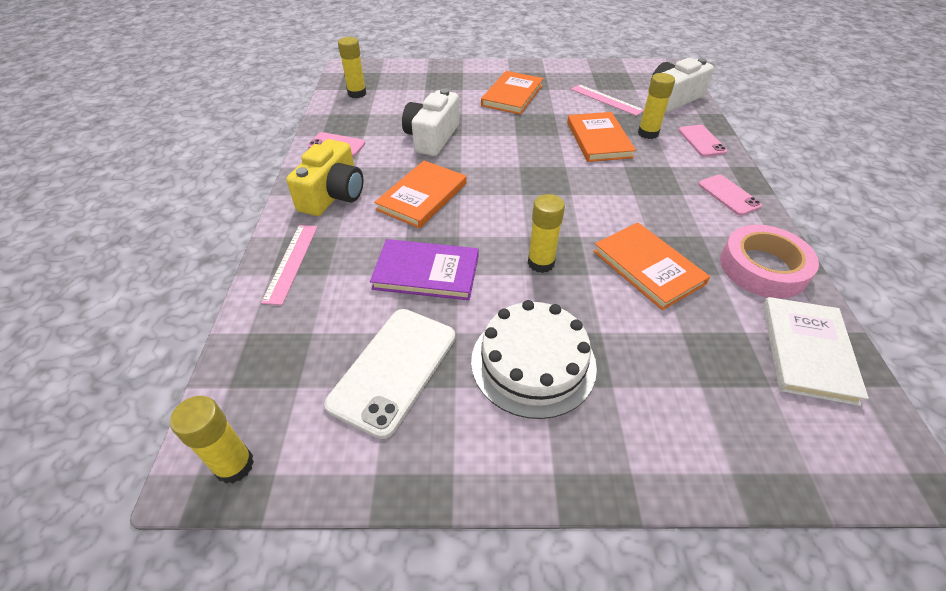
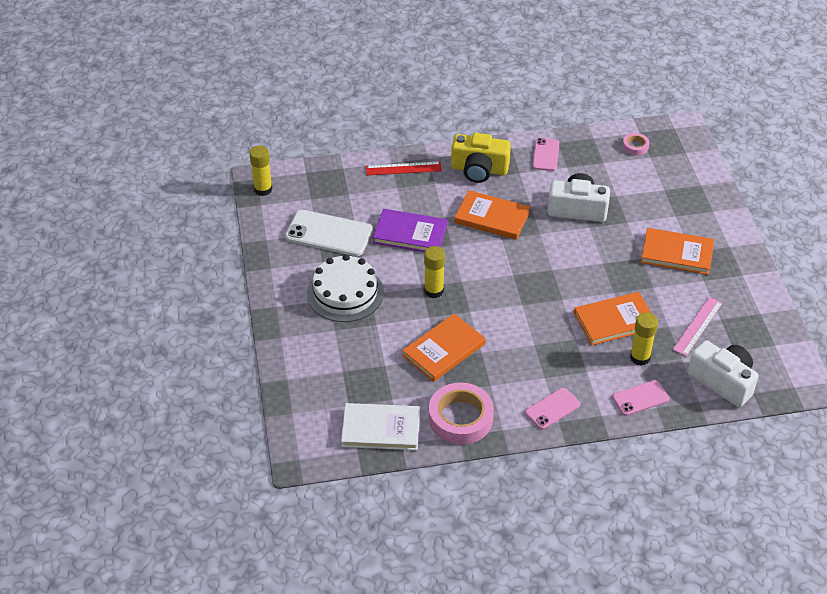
camera: 80 degrees right, 0 degrees up
(291, 262) = (403, 168): pink ruler -> red ruler
(357, 93) = (635, 146): yellow glue stick -> pink tape
(426, 272) = (410, 234): purple book -> purple book turned 75 degrees counterclockwise

